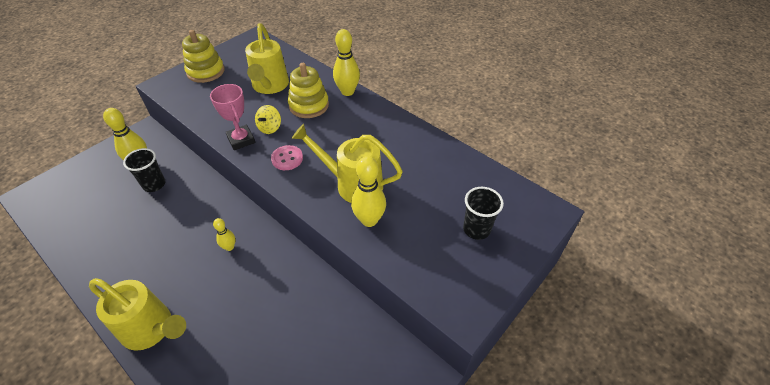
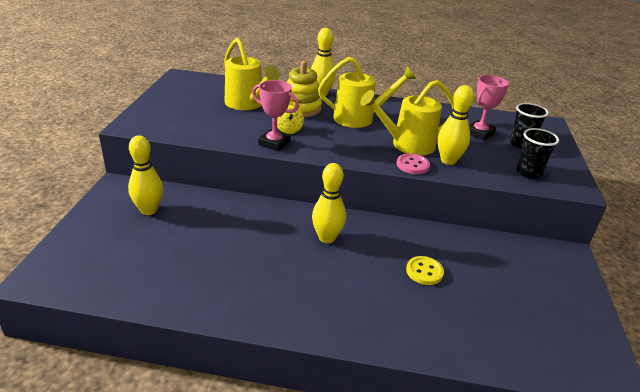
camera: 35 degrees left, 15 degrees down
(152, 329) = (334, 320): yellow watering can -> yellow watering can (360, 118)
(154, 184) = (188, 221): black cup -> black cup (528, 173)
(206, 71) = (166, 107): yellow stacking toy -> none
(229, 247) = (327, 238): yellow bowling pin -> yellow bowling pin, size x1.77
(267, 321) = (424, 272): none -> yellow button
(287, 159) = (333, 144): pink button -> pink button (412, 165)
(447, 196) = (479, 133): none -> pink trophy

